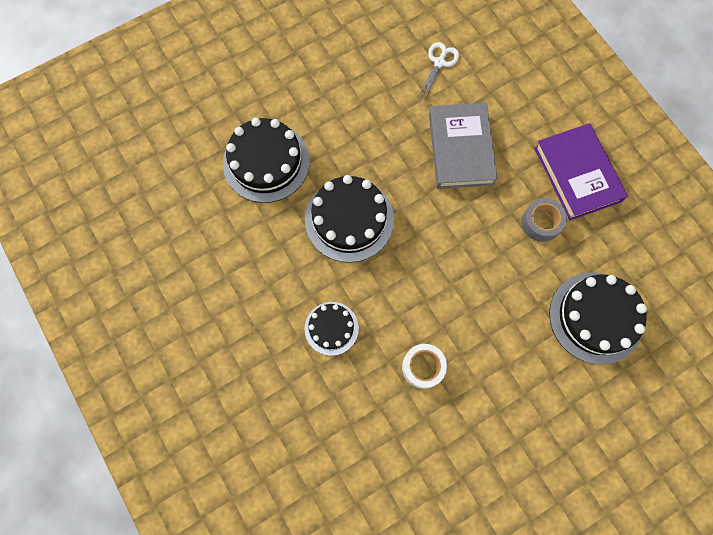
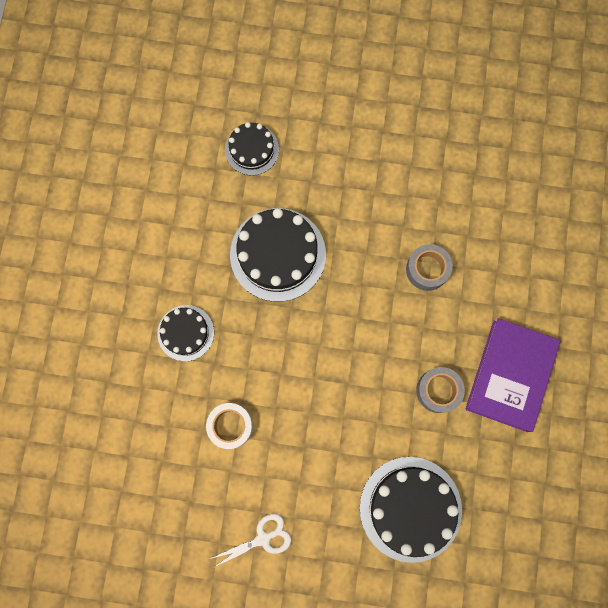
camera: 40 degrees right, 5 degrees up
(266, 162) = (252, 149): black cake -> black cake, size x0.58
(439, 62) = (479, 177): white scissors -> white scissors (263, 538)
(460, 148) = (427, 269): grey book -> grey tape

